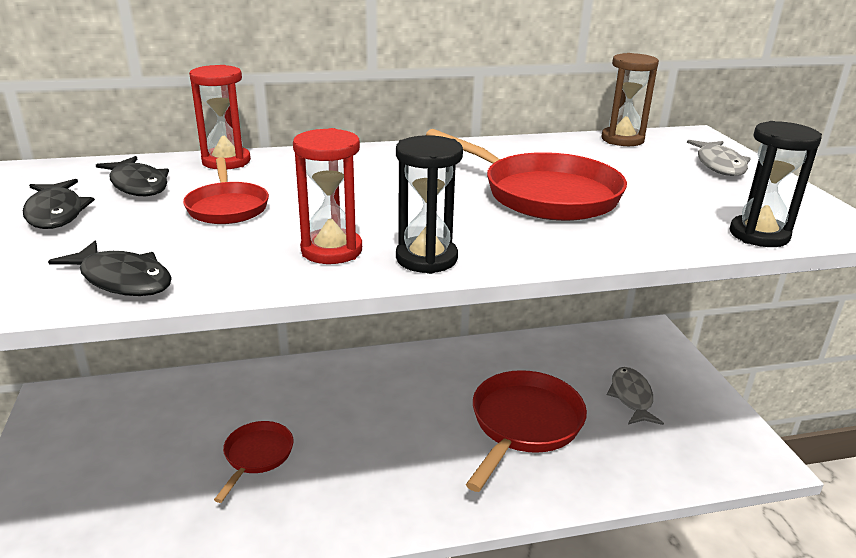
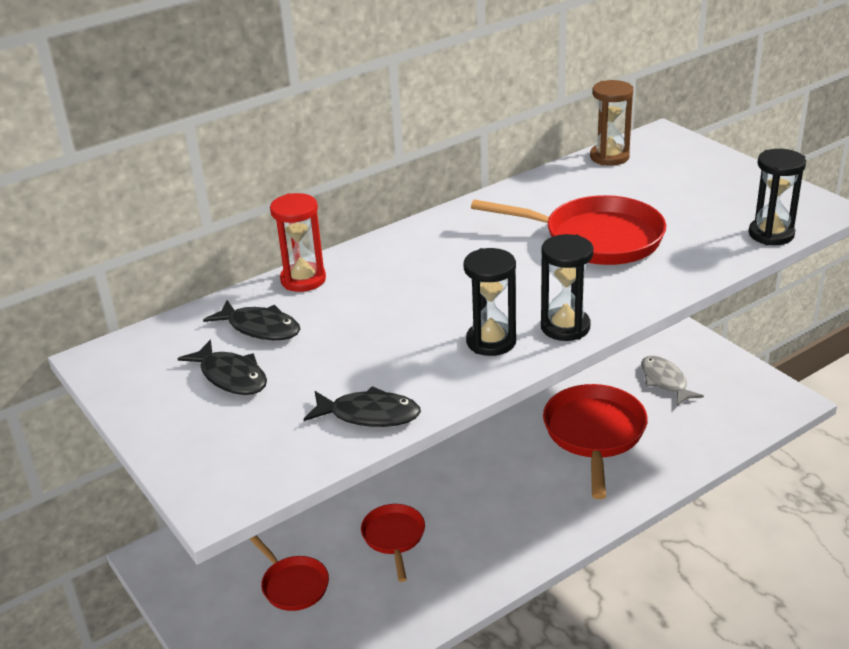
camera: 20 degrees left, 5 degrees up
(227, 207) = (364, 327): red pan -> red pan (293, 585)
(331, 250) = (491, 341): red hourglass -> black hourglass
(719, 165) = (702, 167): grey fish -> none

